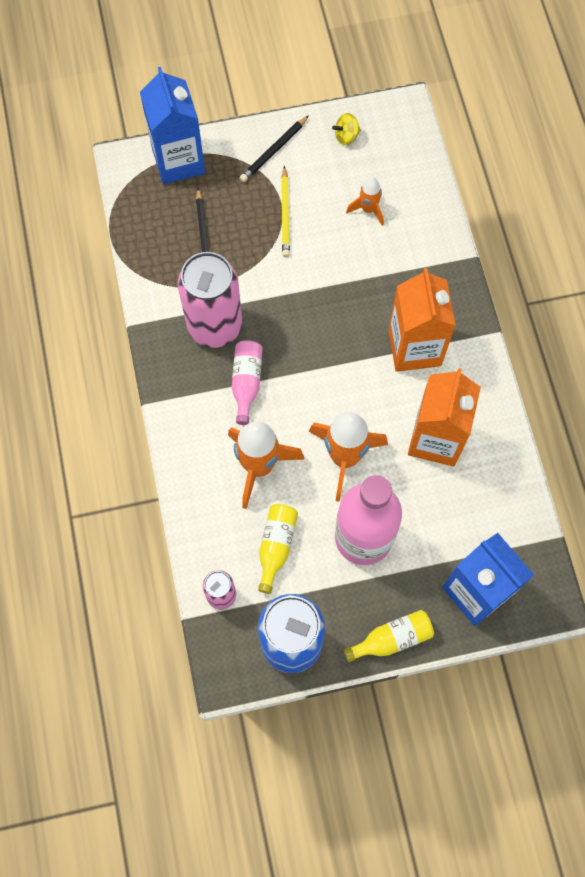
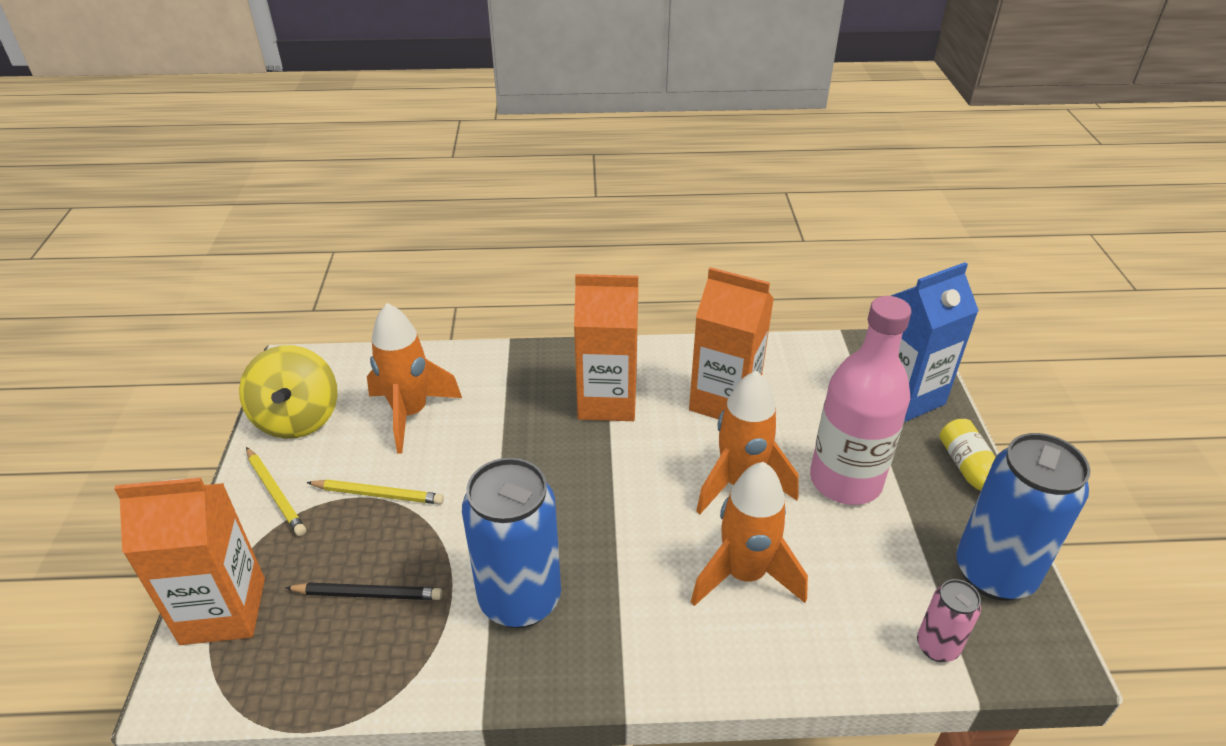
camera: 80 degrees left, 30 degrees down
(178, 161) = (223, 611): blue carton -> orange carton
(215, 326) = (520, 599): pink can -> blue can
(246, 382) = (617, 572): pink bottle -> none
(274, 151) = (275, 493): black pencil -> yellow pencil
(276, 546) = (860, 571): yellow bottle -> none
(346, 136) = (298, 419): yellow spinning top -> yellow spinning top, size x2.25
(368, 209) = (410, 414): orange rocket -> orange rocket, size x1.88

